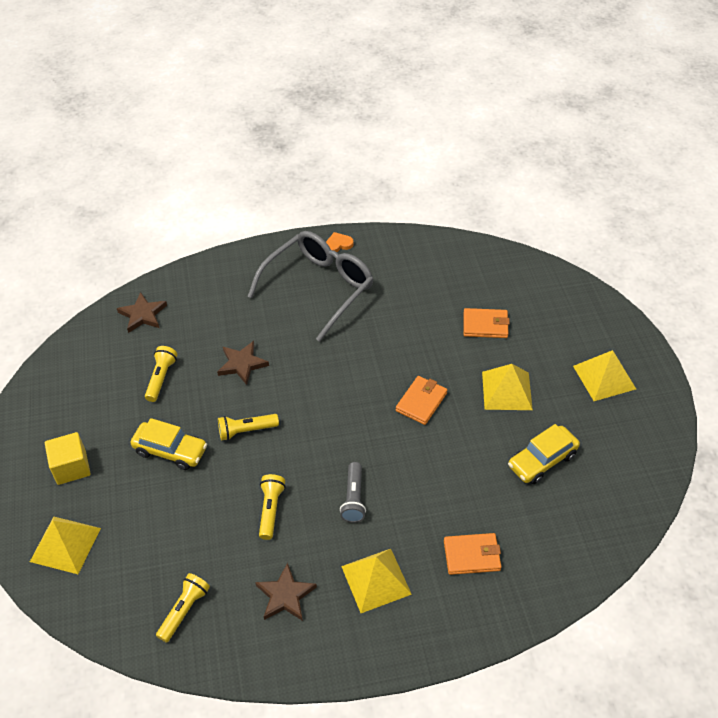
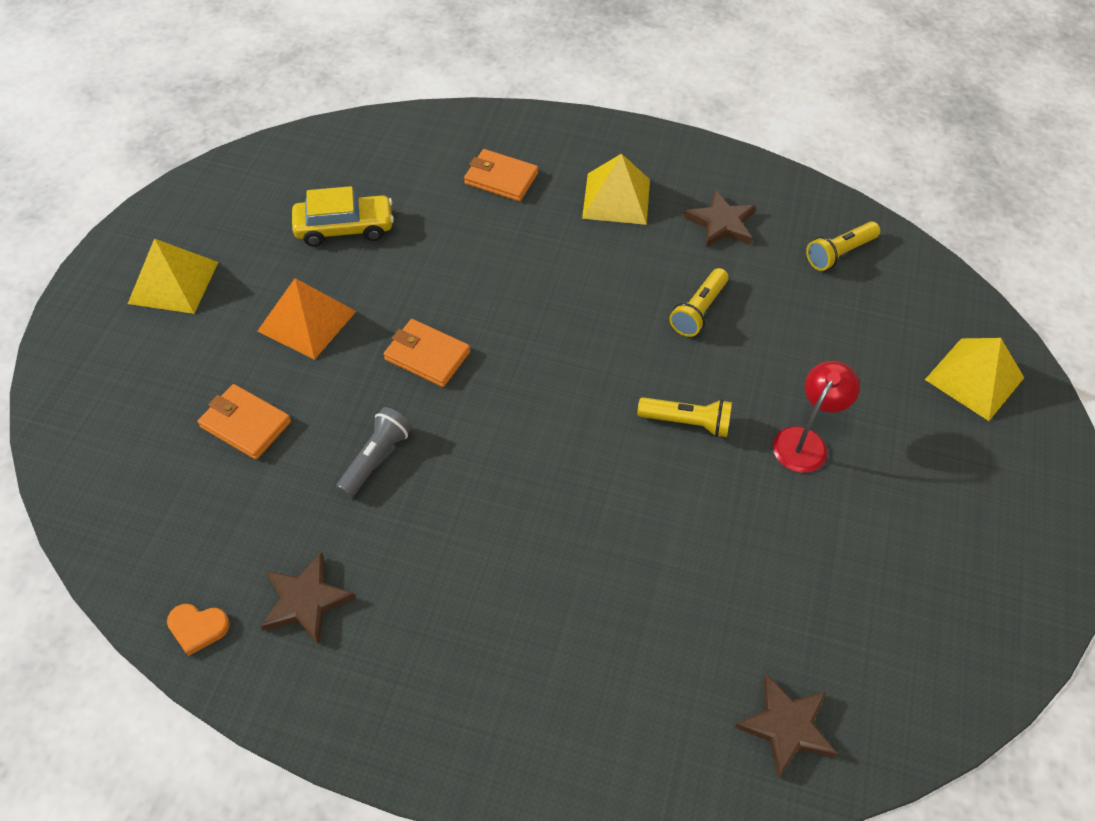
camera: 155 degrees left, 5 degrees up
(71, 467) = (956, 479): yellow cube -> none
(161, 378) = (787, 569): yellow flashlight -> none
(170, 450) = (805, 441): yellow car -> red lamp
(242, 364) = (647, 533): brown star -> brown star (306, 601)
(319, 287) = (443, 626): grey glasses -> none
(338, 244) = (345, 715): orange heart -> orange heart (198, 628)
(353, 498) = (591, 281): grey flashlight -> grey flashlight (376, 458)
(421, 402) = (427, 356): orange wallet -> orange wallet turned 60 degrees clockwise
(506, 390) = (307, 321): yellow pyramid -> orange pyramid

